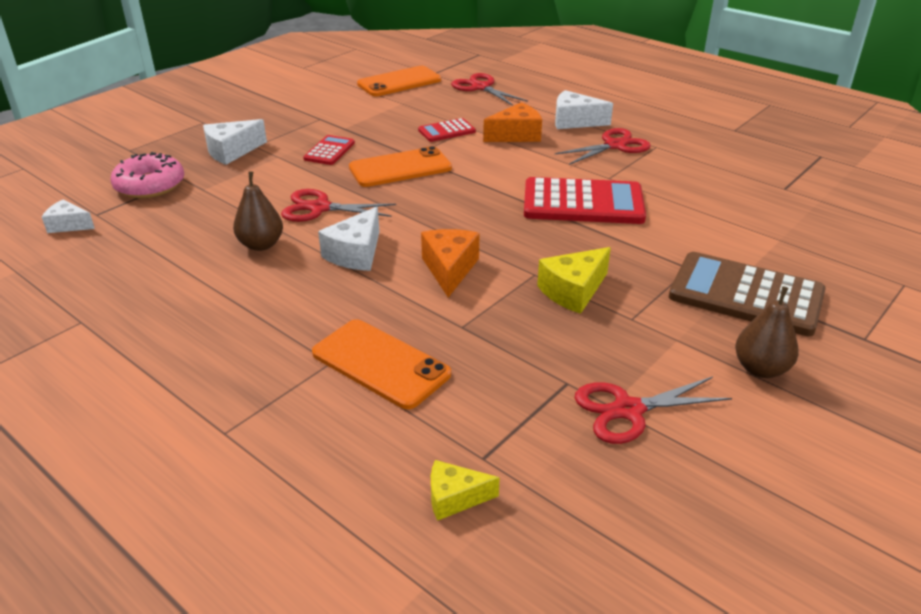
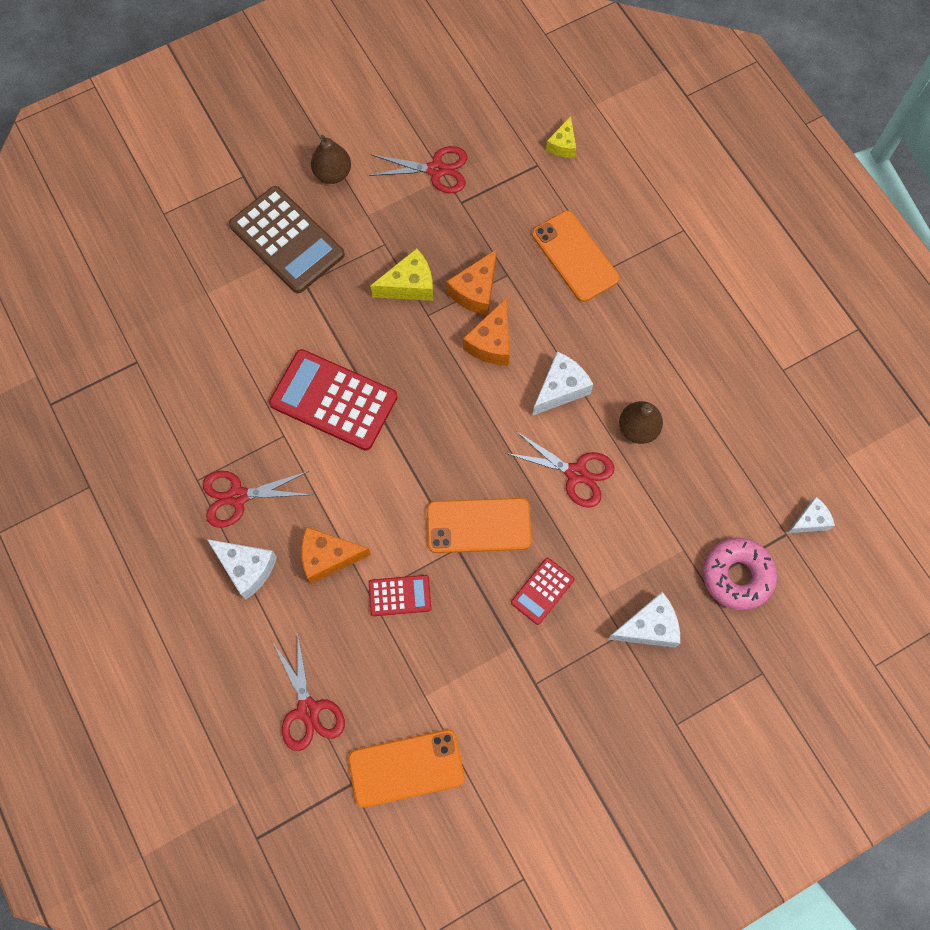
camera: 160 degrees left, 35 degrees up
(68, 225) = (810, 521): white cheese -> white cheese turned 60 degrees counterclockwise
(454, 498) = (563, 145): yellow cheese -> yellow cheese turned 90 degrees clockwise
(492, 303) = (475, 291): none -> orange cheese

